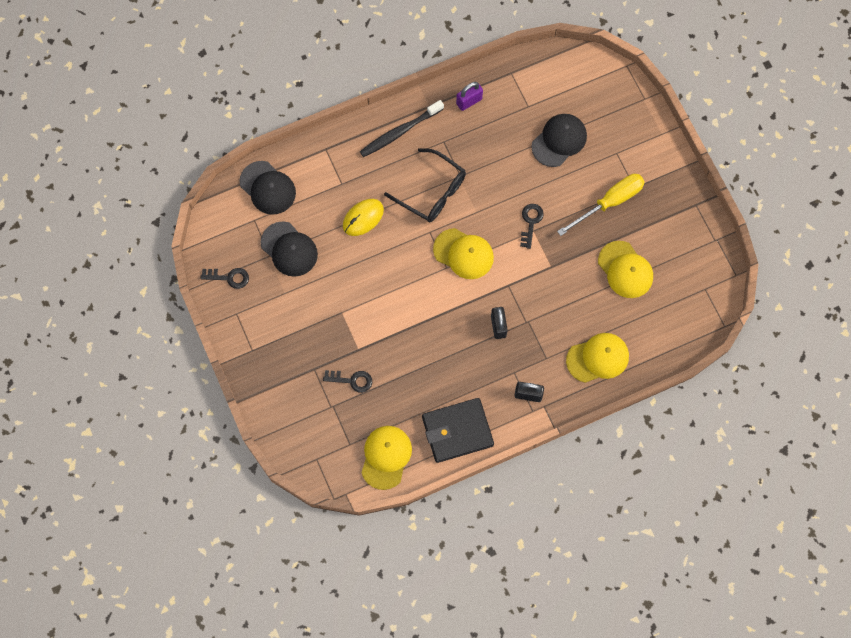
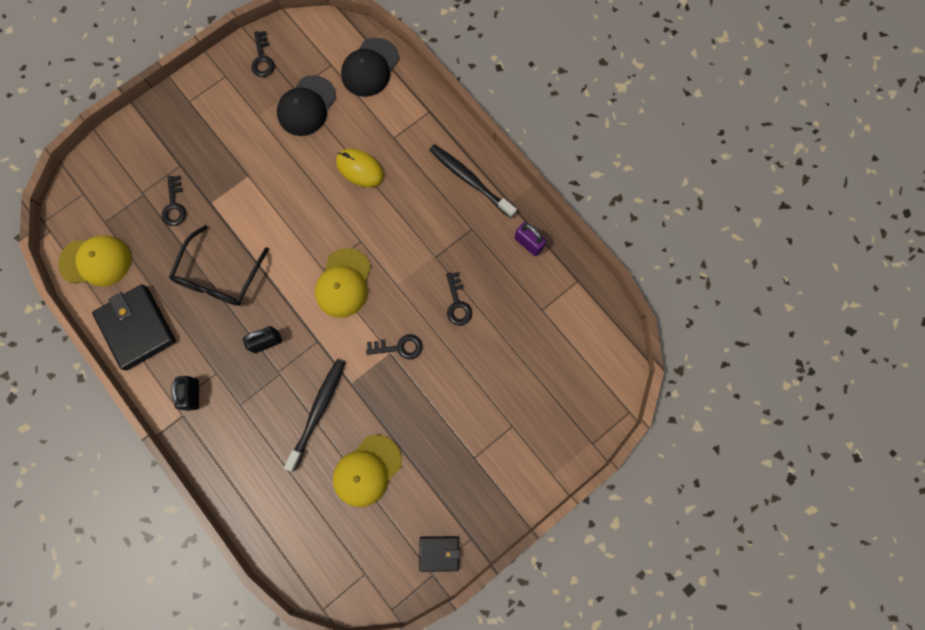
camera: 75 degrees right, 5 degrees up
(432, 192) = (408, 232): black glasses -> black glasses (219, 276)
(505, 169) = (457, 303): none -> black key
(559, 141) = (509, 355): black cap -> none
(568, 297) = (318, 411): none -> black toothbrush
(598, 358) = (251, 463): yellow cap -> none
(609, 202) = (447, 432): yellow screwdriver -> none
(701, 231) = (439, 553): none -> black wallet

